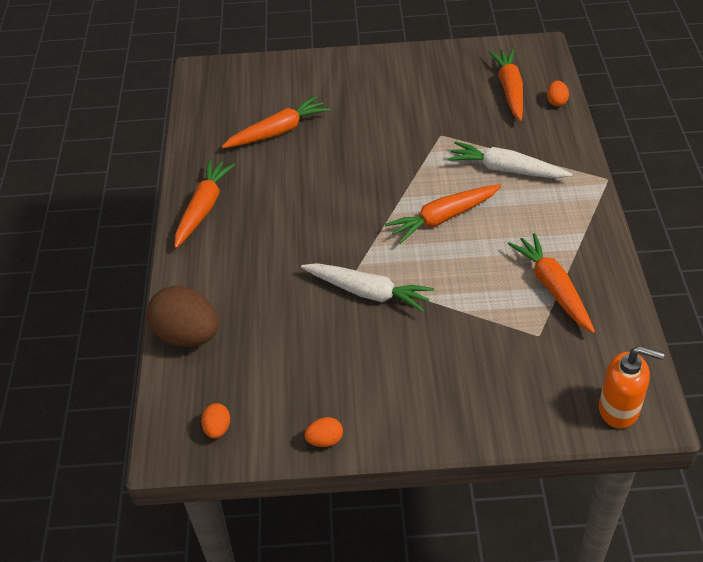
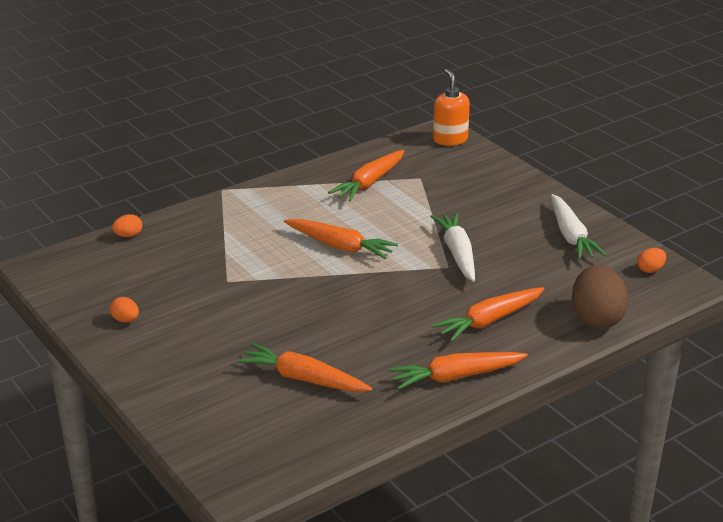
camera: 125 degrees left, 15 degrees down
(325, 440) = (602, 226): orange egg -> orange egg (125, 320)
(505, 169) = (250, 235): white carrot -> white carrot (571, 236)
(509, 90) = (125, 264): orange carrot -> orange carrot (489, 321)

